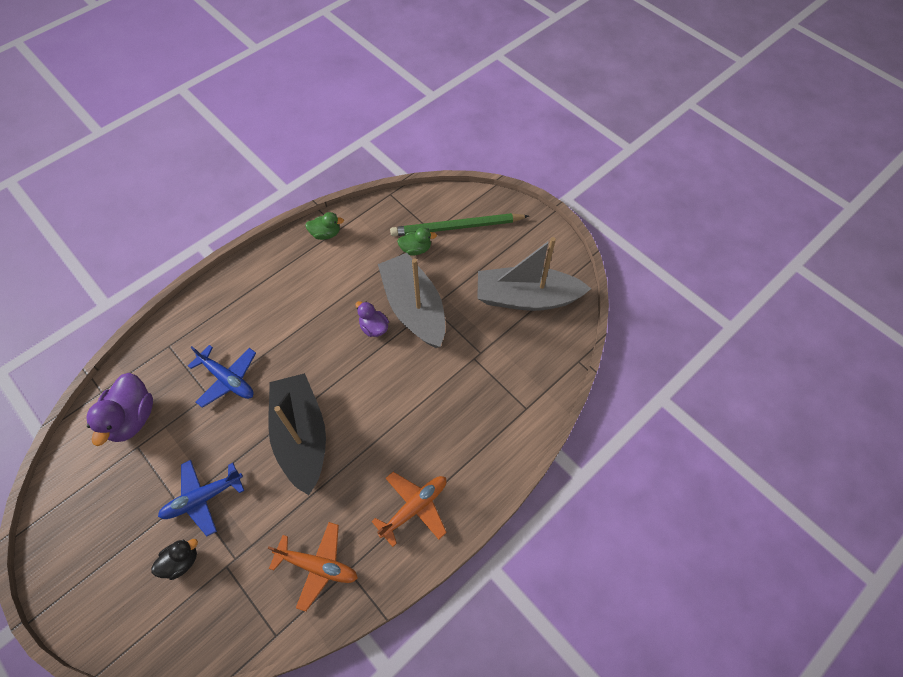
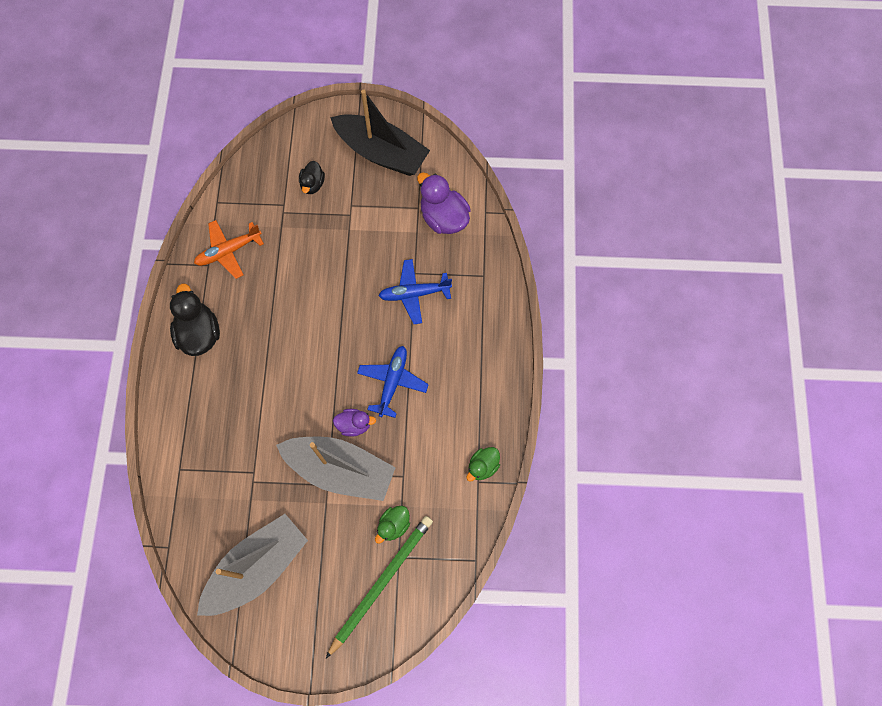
camera: 135 degrees right, 10 degrees up
(202, 498) = (340, 220): blue plane -> blue plane (392, 382)
(301, 436) = (320, 306): black boat -> black boat (381, 153)
(414, 507) = (199, 333): orange plane -> black duck

